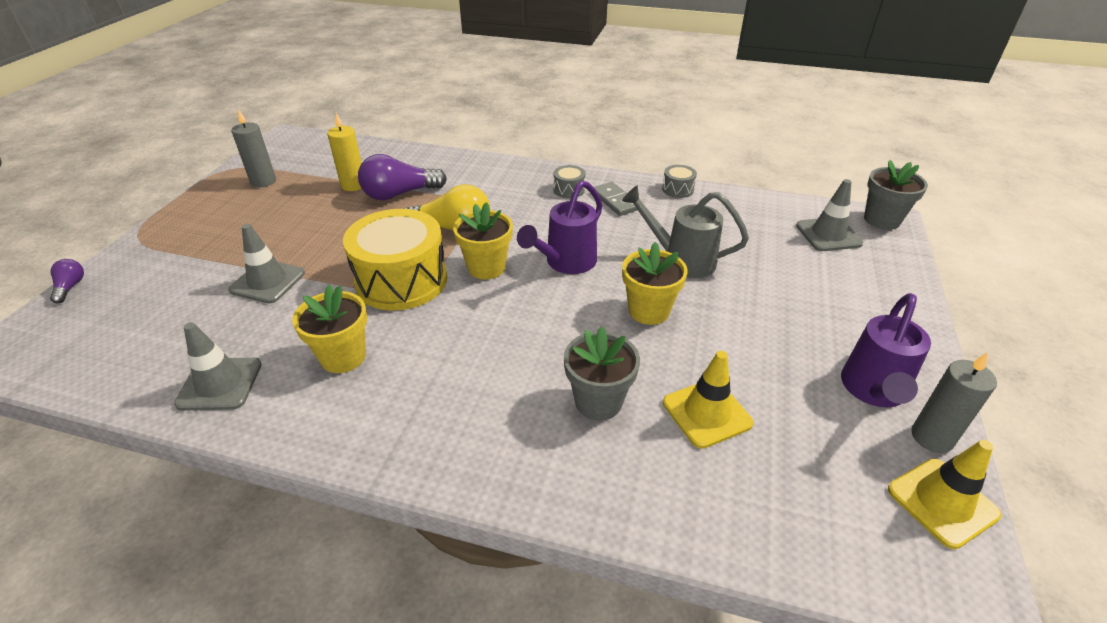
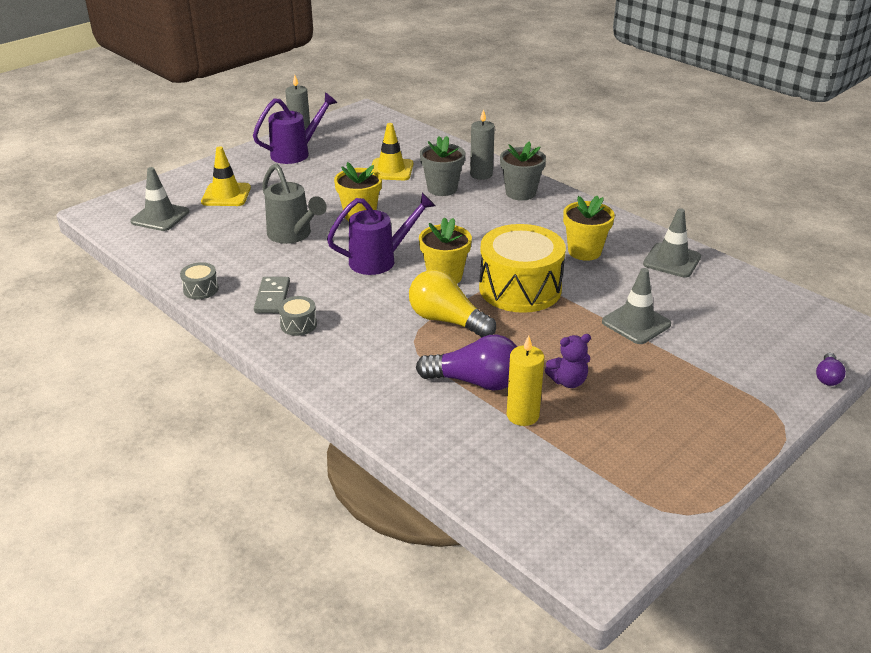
camera: 150 degrees left, 5 degrees down
(263, 181) = (636, 465): grey candle -> grey candle (481, 174)
(325, 214) = (568, 381): none -> purple teddy bear
(882, 220) = (101, 213): grey flower pot -> grey flower pot (520, 193)
(942, 502) = (333, 125): yellow traffic cone -> yellow traffic cone (226, 195)

